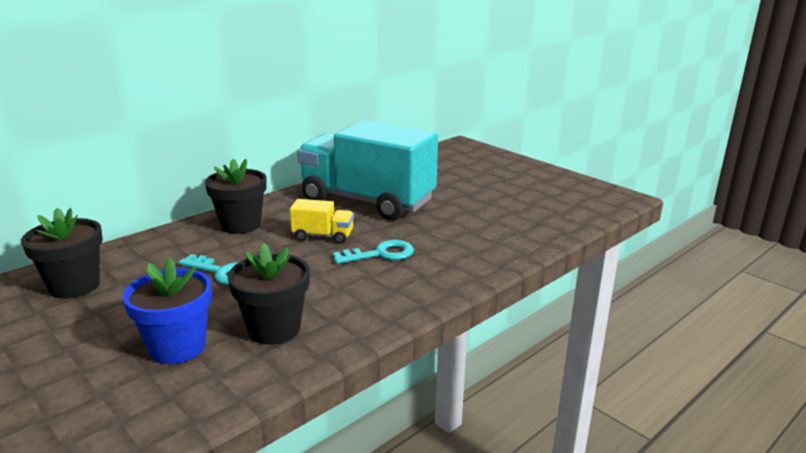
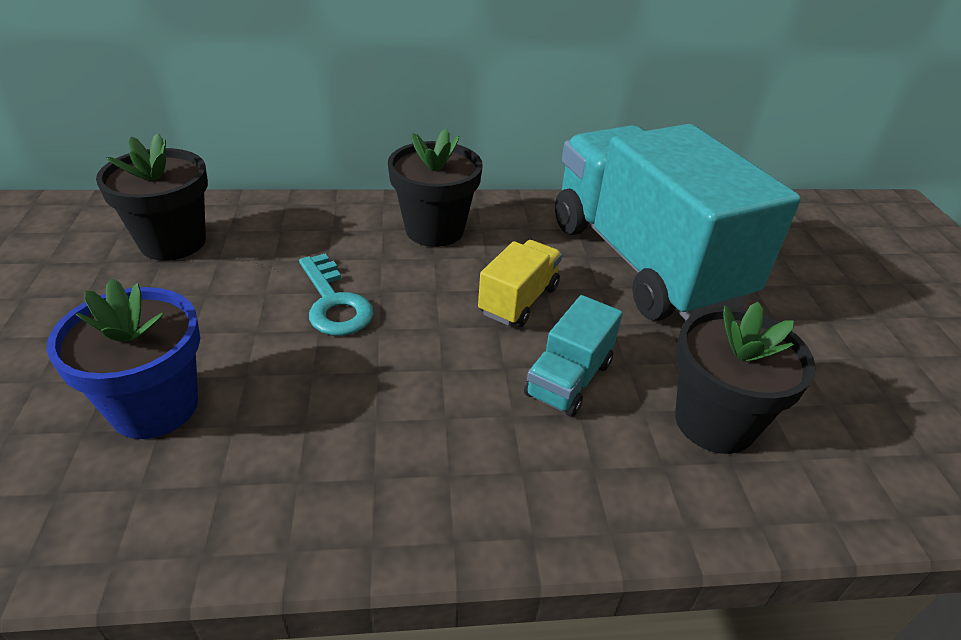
camera: 35 degrees right, 15 degrees up
(274, 329) = (286, 447): black flower pot -> black flower pot (714, 422)
(323, 236) = (518, 300): yellow truck -> yellow truck turned 105 degrees counterclockwise
(380, 254) = (569, 379): turquoise key -> turquoise truck

